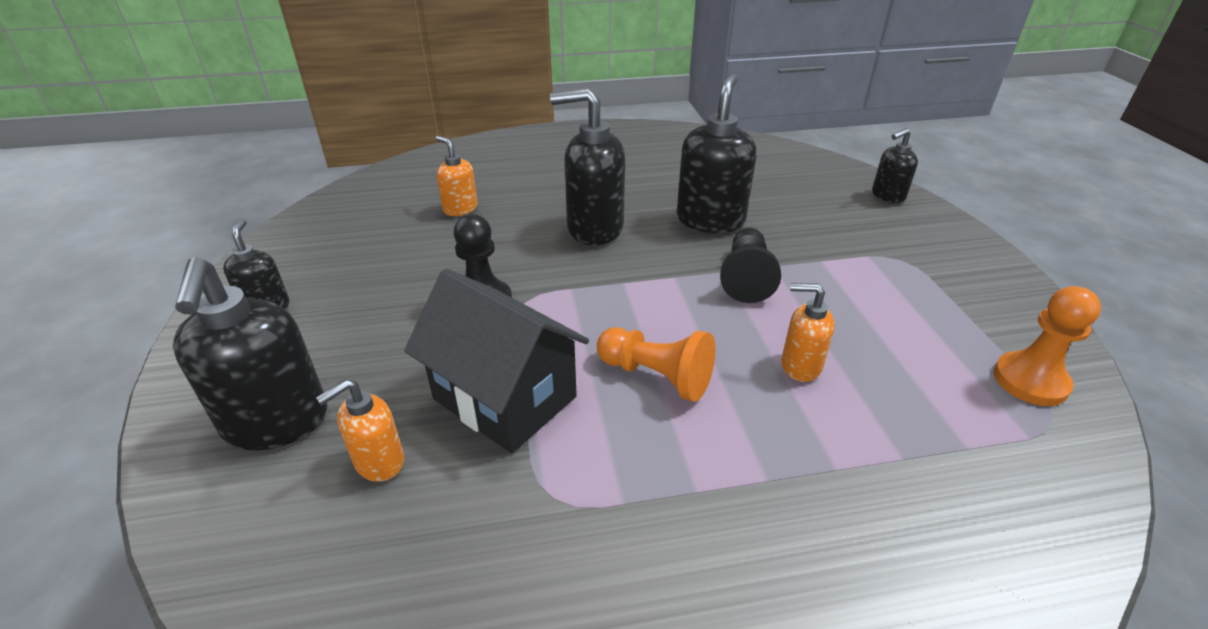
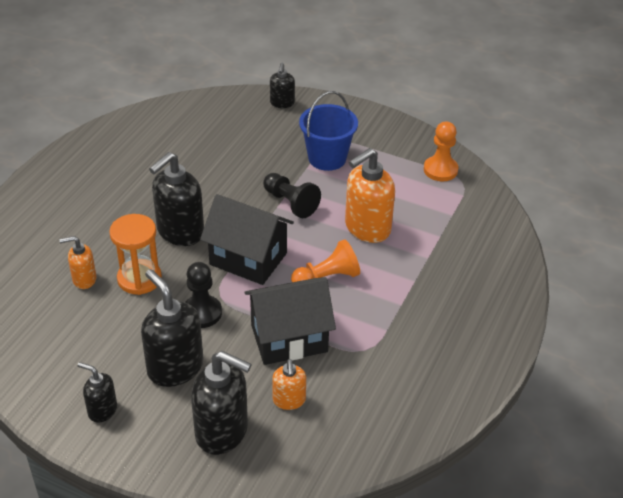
camera: 55 degrees left, 5 degrees up
(494, 237) = (139, 279): none -> orange hourglass
(610, 292) = (248, 259): none -> black house
(710, 220) = (226, 182): black soap dispenser -> black soap dispenser (175, 367)
(800, 366) = (367, 228): orange soap dispenser -> orange soap dispenser, size x1.83
(864, 267) = (327, 158): none -> blue bucket

